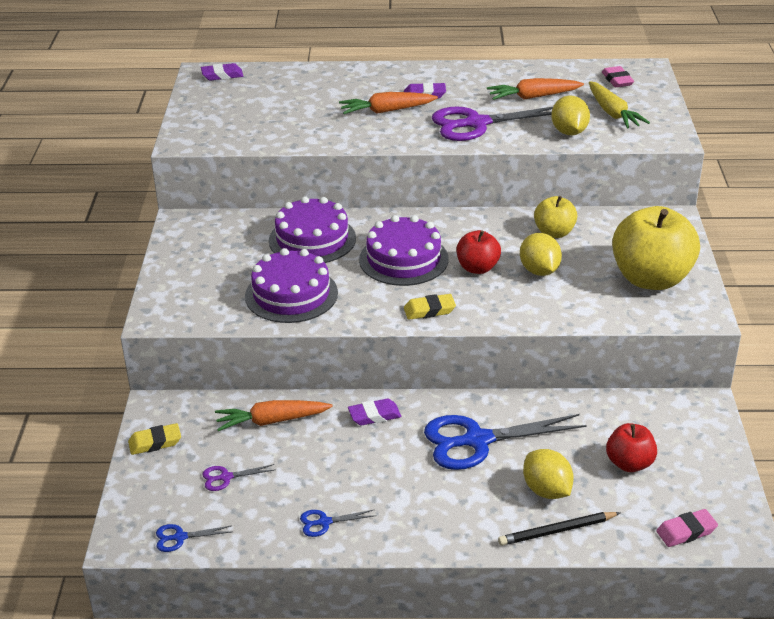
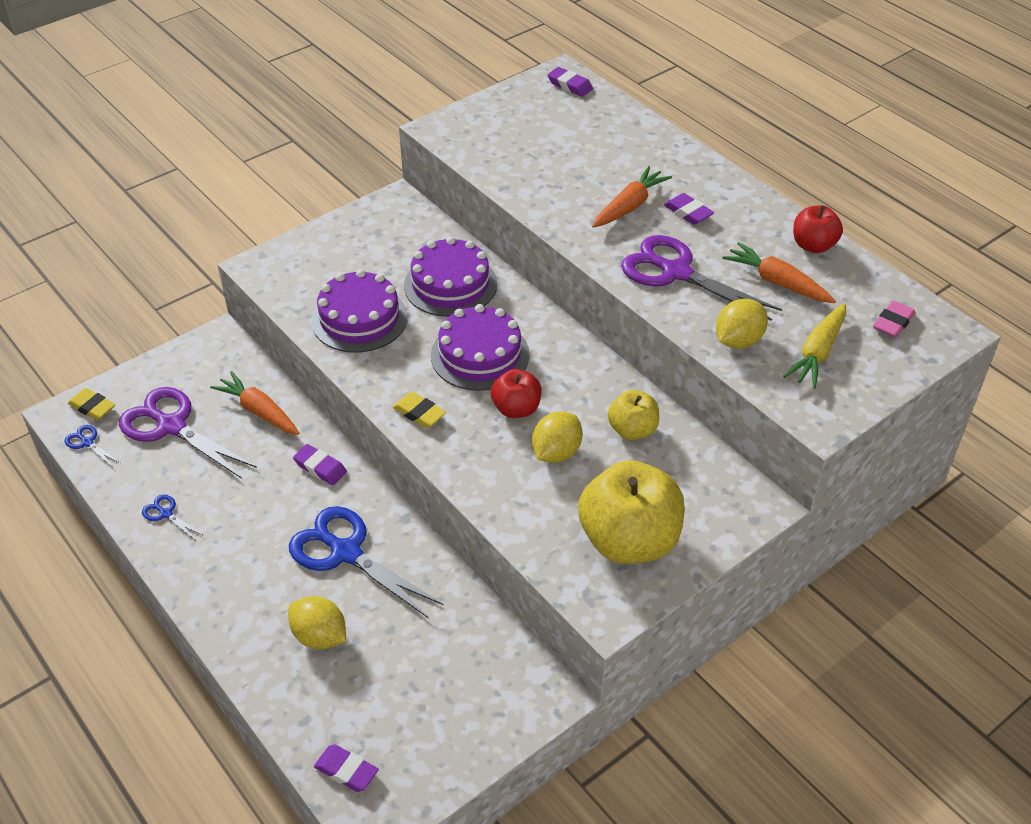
camera: 50 degrees right, 10 degrees up
(155, 442) = (178, 363): yellow eraser -> yellow eraser (92, 407)
(226, 477) = (171, 426): purple scissors -> purple scissors, size x2.30
(387, 111) = (629, 206): orange carrot -> orange carrot turned 90 degrees clockwise
(546, 490) = (319, 636): yellow lemon -> yellow lemon turned 75 degrees counterclockwise
(557, 531) = (272, 672): black pencil -> none
(629, 463) = (407, 678): red apple -> red apple (813, 246)
(686, 531) = (346, 771): pink eraser -> purple eraser

